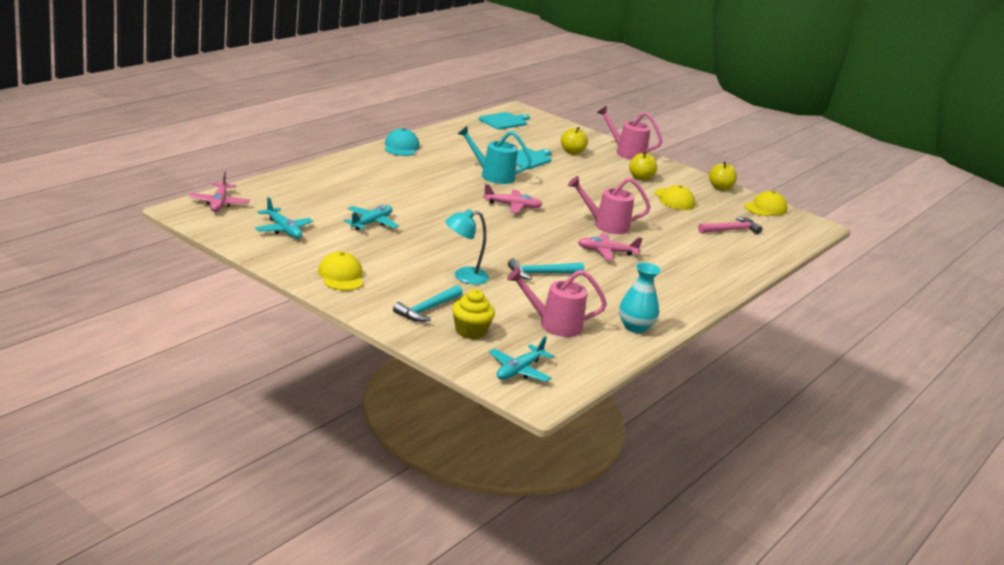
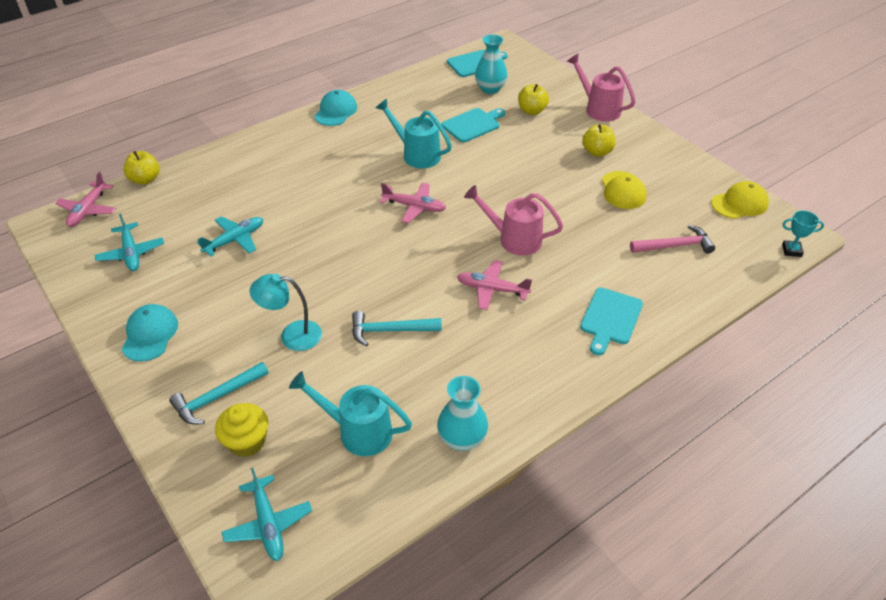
camera: 20 degrees right, 20 degrees up
(341, 276) = (150, 334): yellow cap -> turquoise cap
(519, 371) = (268, 524): turquoise plane -> turquoise plane turned 75 degrees counterclockwise
(528, 137) = (490, 89): none -> turquoise vase
(553, 325) = (357, 431): pink watering can -> turquoise watering can
(705, 267) = (610, 318): none -> turquoise cutting board
(720, 188) = (693, 167): yellow apple -> yellow apple (145, 179)
(816, 233) = (791, 250): none -> turquoise trophy

